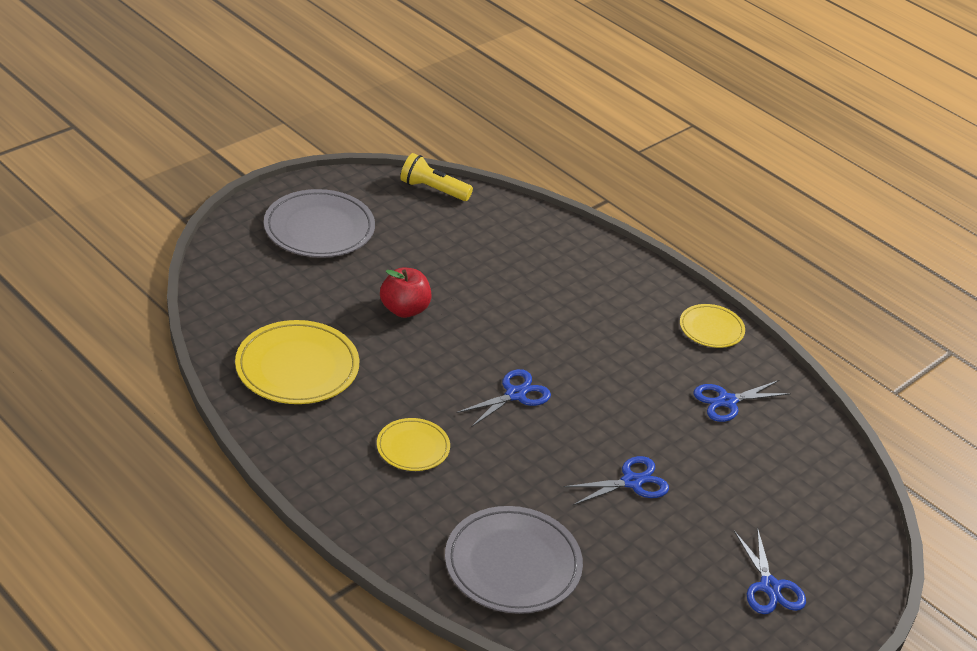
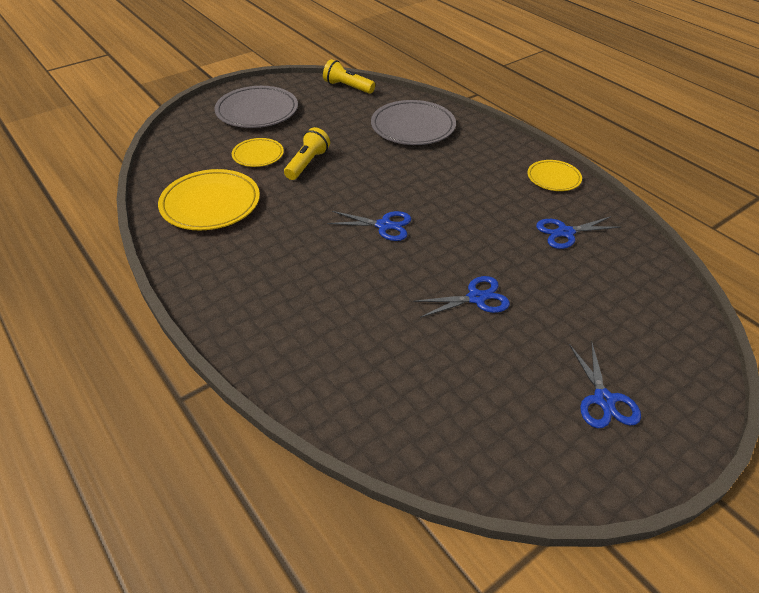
camera: 10 degrees right, 5 degrees up
(404, 309) = (307, 163): red apple -> yellow flashlight
(413, 447) = (288, 266): yellow plate -> yellow plate (258, 155)
(512, 564) = (356, 371): grey plate -> grey plate (413, 127)
(515, 394) = (384, 225): blue scissors -> blue scissors turned 45 degrees clockwise

